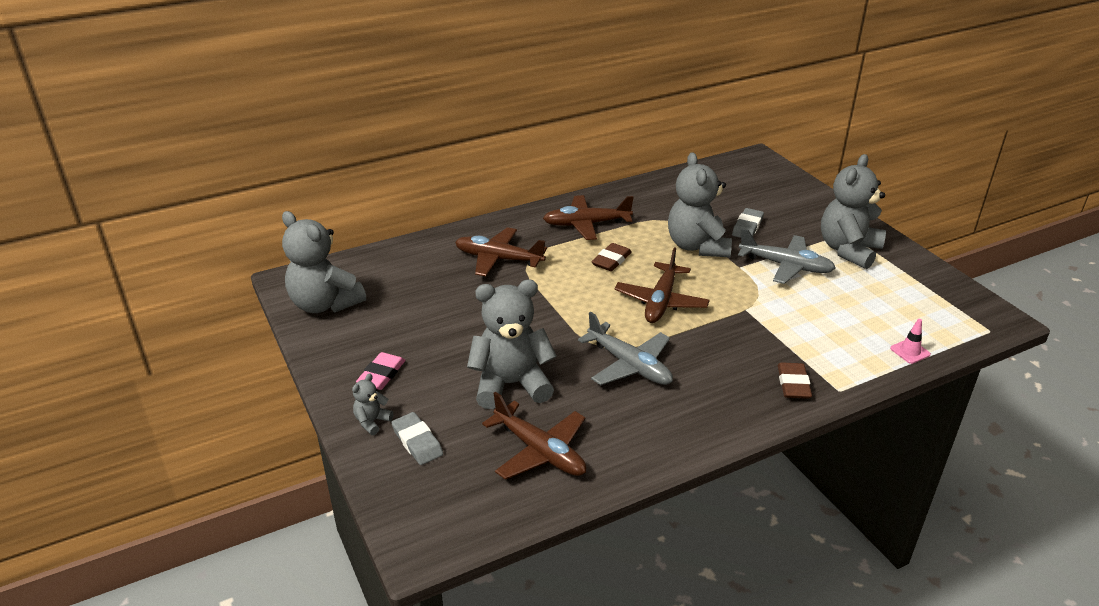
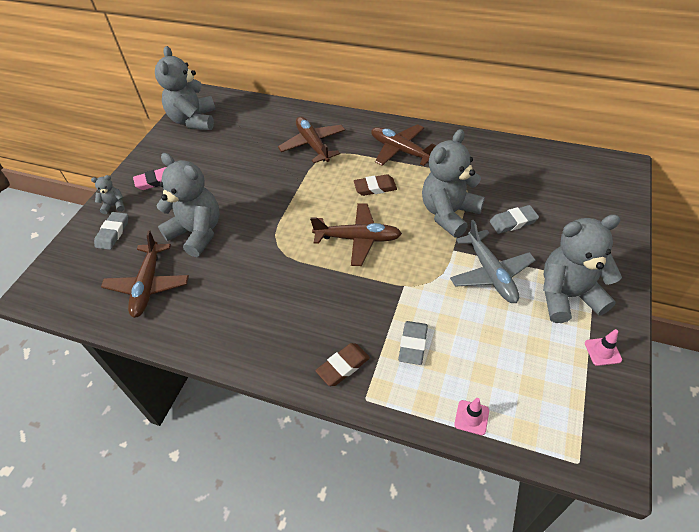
camera: 50 degrees right, 15 degrees up
(629, 365) = (271, 269): grey plane -> none
(661, 301) = (358, 239): brown plane -> brown plane turned 150 degrees counterclockwise
(812, 339) = (413, 344): none -> grey eraser
(912, 267) = (602, 351): none -> pink traffic cone

